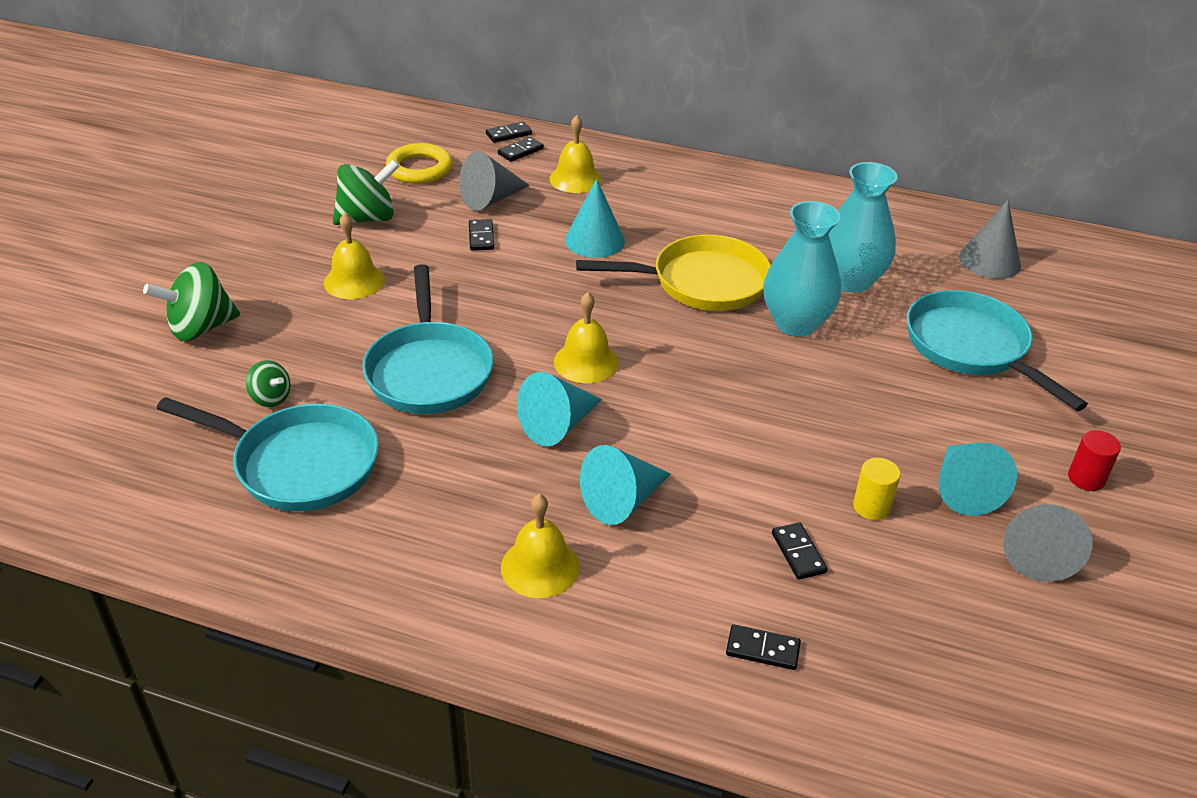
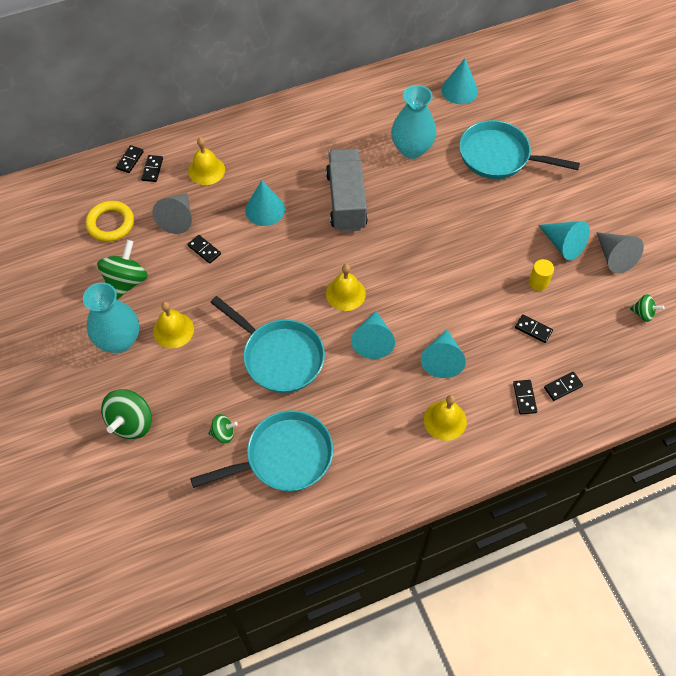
camera: 40 degrees left, 20 degrees up
(686, 621) = (524, 398): none -> black domino
(702, 282) = (346, 201): yellow pan -> grey truck
(796, 323) = (413, 196): turquoise vase -> turquoise vase (119, 340)
(989, 261) = (459, 90): grey cone -> turquoise cone
(1012, 650) = (643, 313): none -> green spinning top
(1086, 478) = (601, 202): red cylinder -> none

